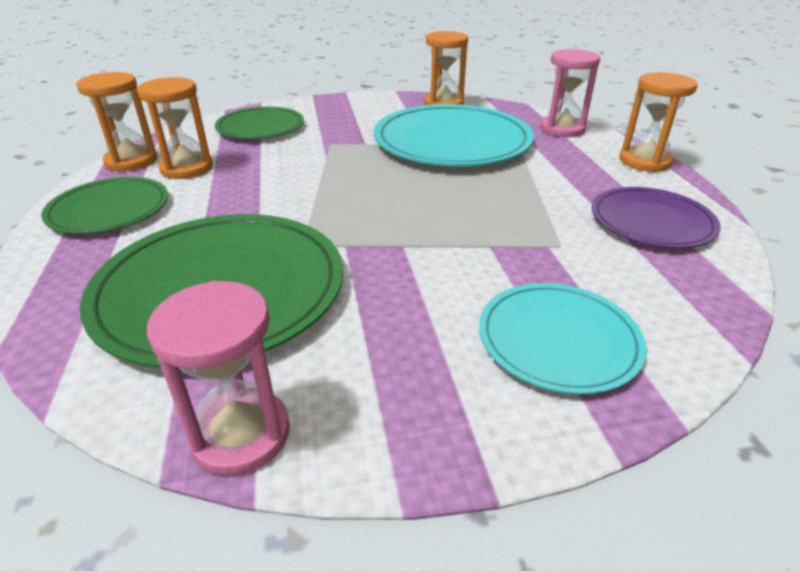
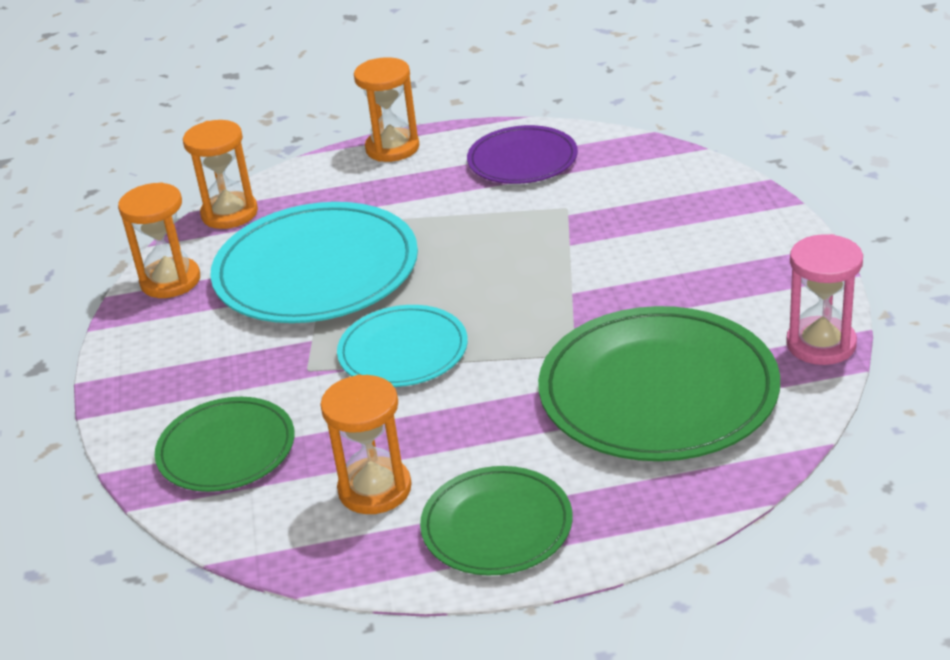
camera: 85 degrees left, 0 degrees up
(131, 161) = (342, 556): orange hourglass -> orange hourglass (229, 213)
(558, 340) = (697, 216): turquoise plate -> turquoise plate (403, 351)
(562, 129) = (291, 191): pink hourglass -> none

